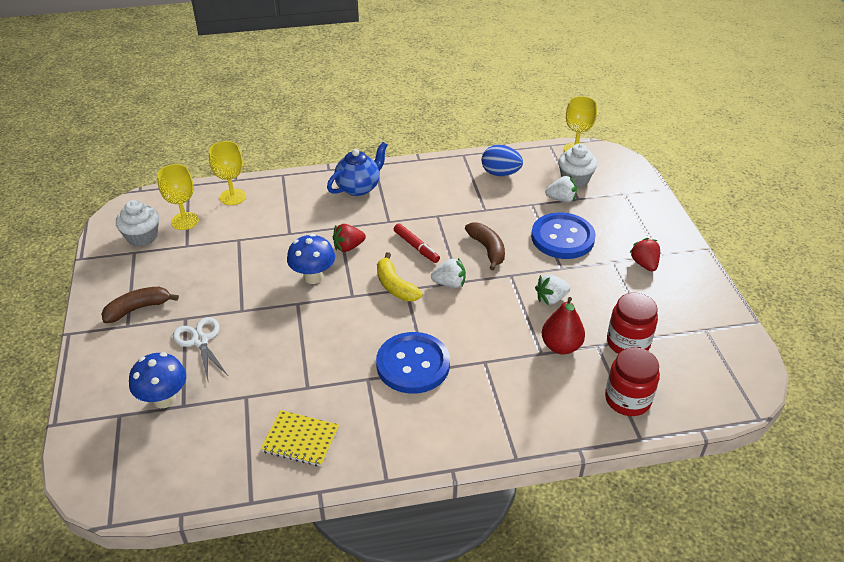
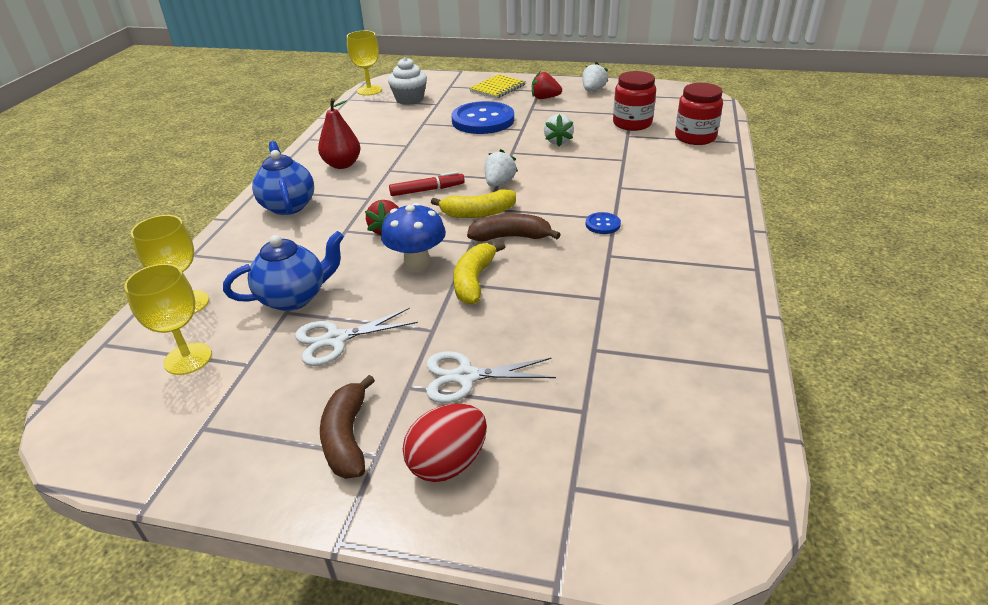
camera: 65 degrees left, 5 degrees down
(127, 356) = (448, 463): none -> red egg
(142, 237) = (174, 412): white cupcake -> none
(164, 399) = (562, 429): blue mushroom -> none
(218, 271) = (336, 339): none -> white scissors
(253, 236) = (294, 297): none -> blue teapot
(300, 439) = (683, 316): yellow notebook -> yellow notebook (497, 88)
(303, 312) = (474, 281): none -> yellow banana
(413, 364) = (602, 224): blue button -> blue button, size x0.42
(487, 249) = (466, 155): brown banana -> brown banana (510, 237)
(500, 173) = (361, 127): blue egg -> none
(561, 199) = (430, 110): white strawberry -> white strawberry (593, 90)
(561, 346) = (620, 149): red pear -> red pear (342, 165)

